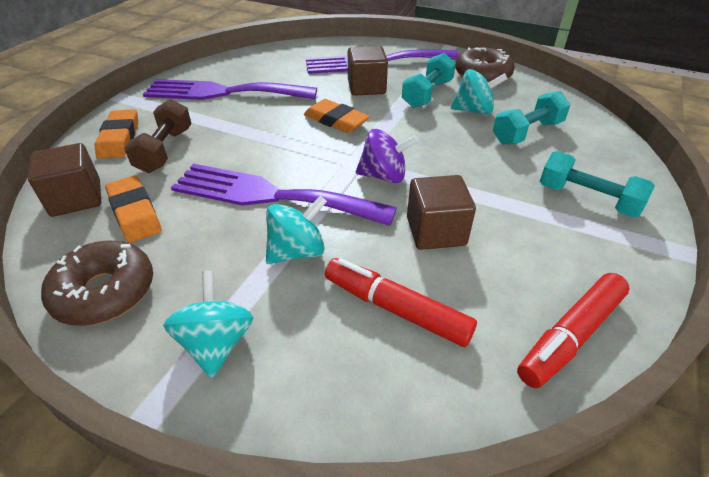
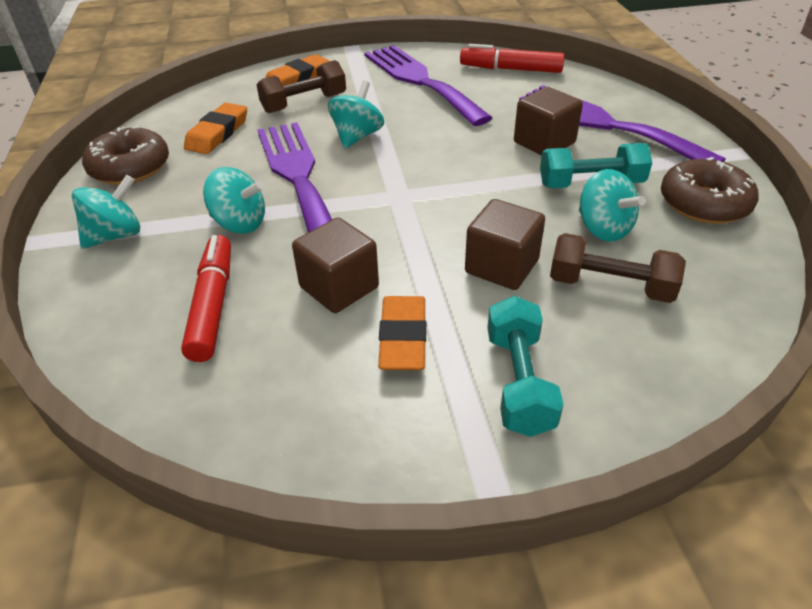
camera: 55 degrees right, 0 degrees up
(76, 198) = (211, 105): brown cube -> brown cube (501, 266)
(254, 147) = (357, 136): none -> turquoise spinning top
(336, 120) = (454, 154): orange eraser -> orange eraser (403, 338)
(384, 176) = (394, 221): purple spinning top -> none
(527, 132) = (610, 286): turquoise dumbbell -> brown dumbbell
(570, 336) = (260, 432): red marker -> red marker (511, 69)

